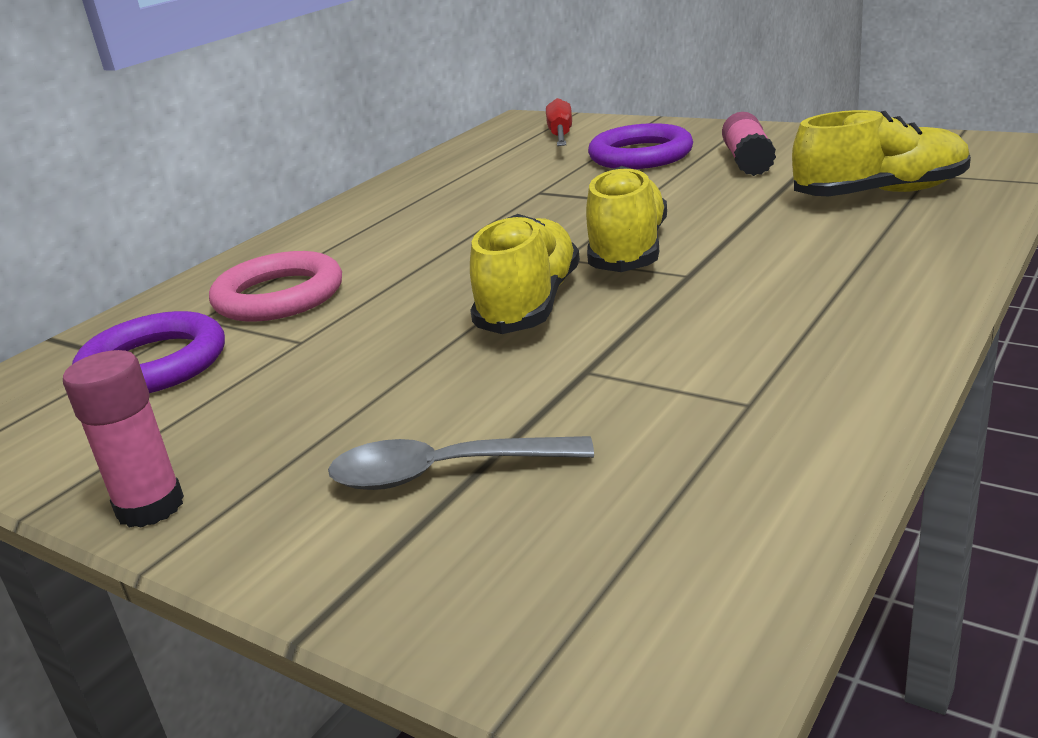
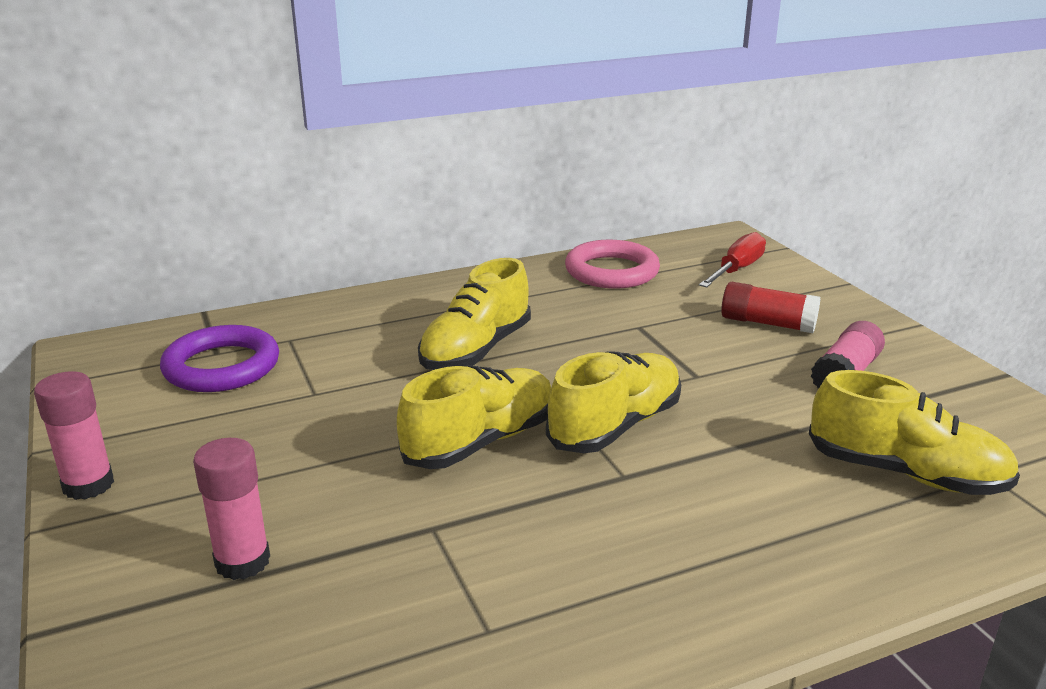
camera: 30 degrees right, 0 degrees up
(279, 296) = (352, 344): pink ring -> pink ring (611, 271)
(417, 255) = (475, 350): none -> yellow shoe
(443, 473) = (242, 561): grey spoon -> pink glue stick
(640, 155) = (767, 323): purple ring -> red glue stick

